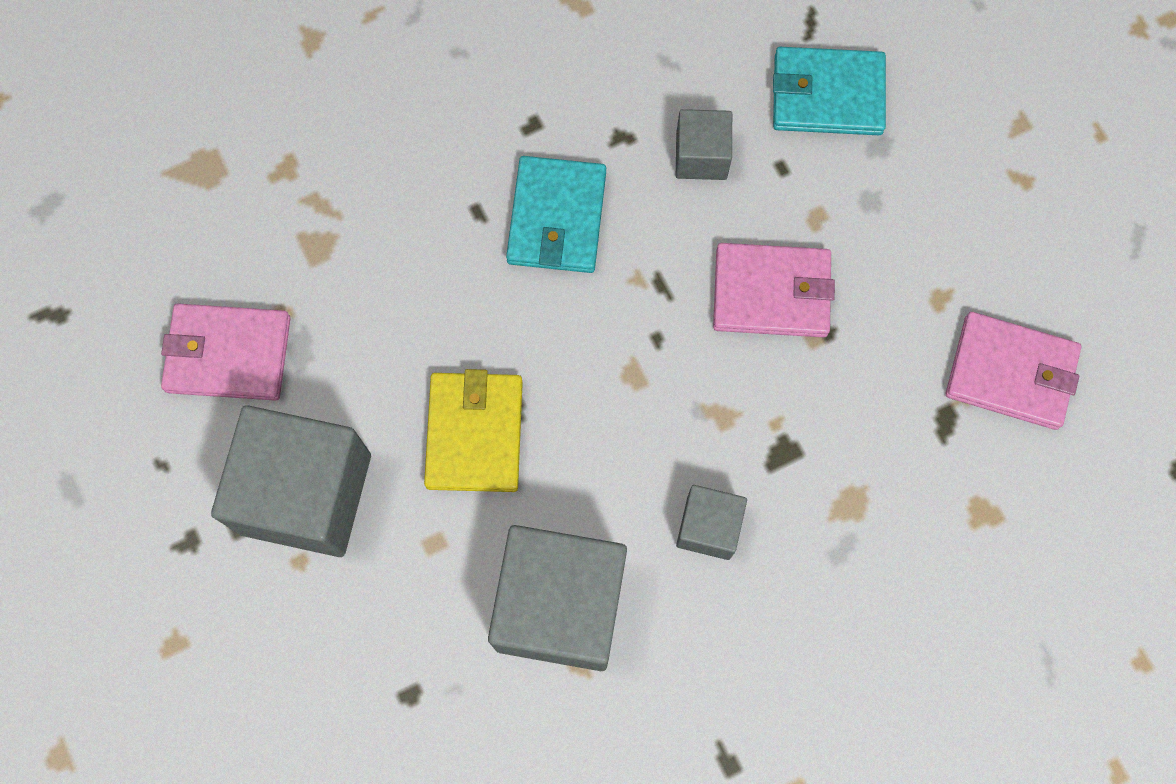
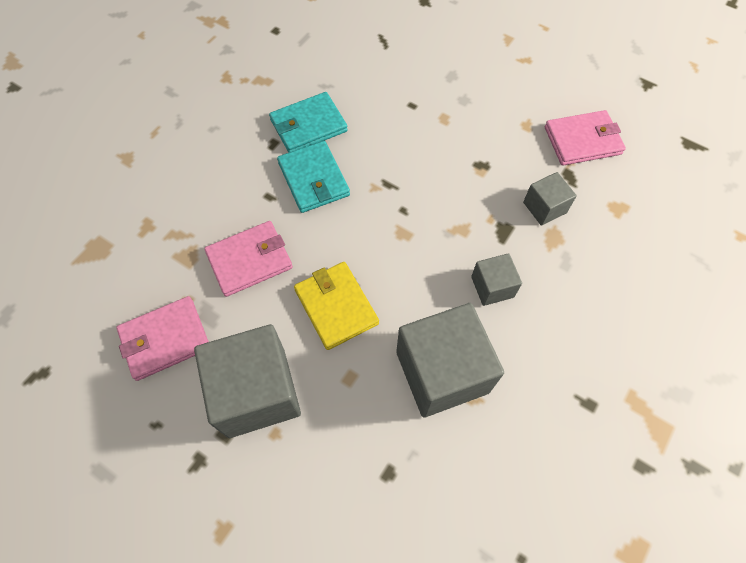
camera: 30 degrees left, 10 degrees down
(701, 156) = (369, 118): grey cube -> grey cube (544, 207)
(771, 293) = (446, 161): pink wallet -> pink wallet (250, 260)
(827, 95) = (412, 65): turquoise wallet -> turquoise wallet (308, 125)

